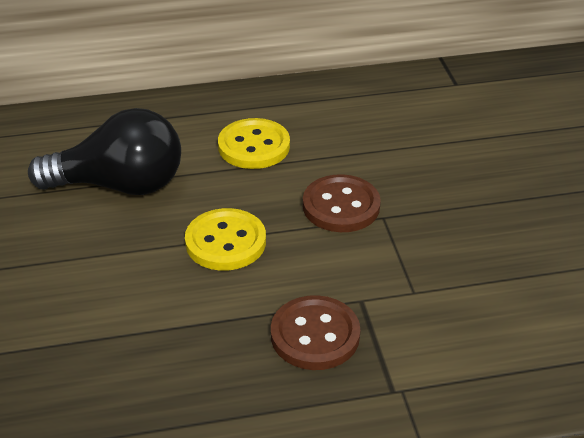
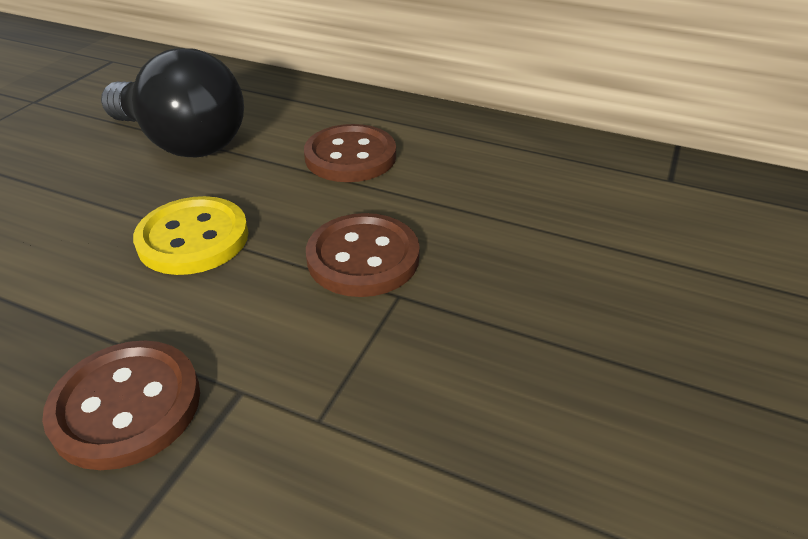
camera: 35 degrees right, 0 degrees up
(254, 146) = (350, 156): yellow button -> brown button

